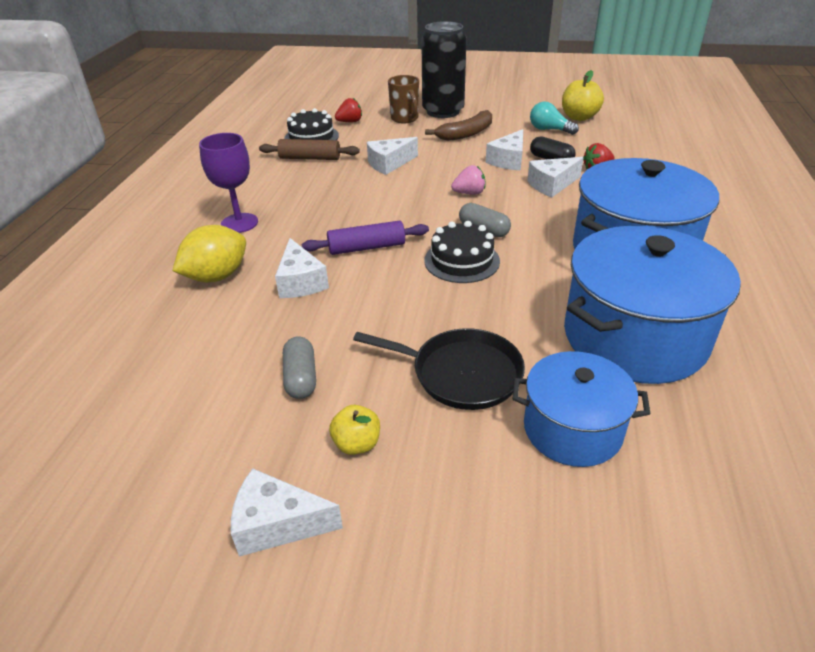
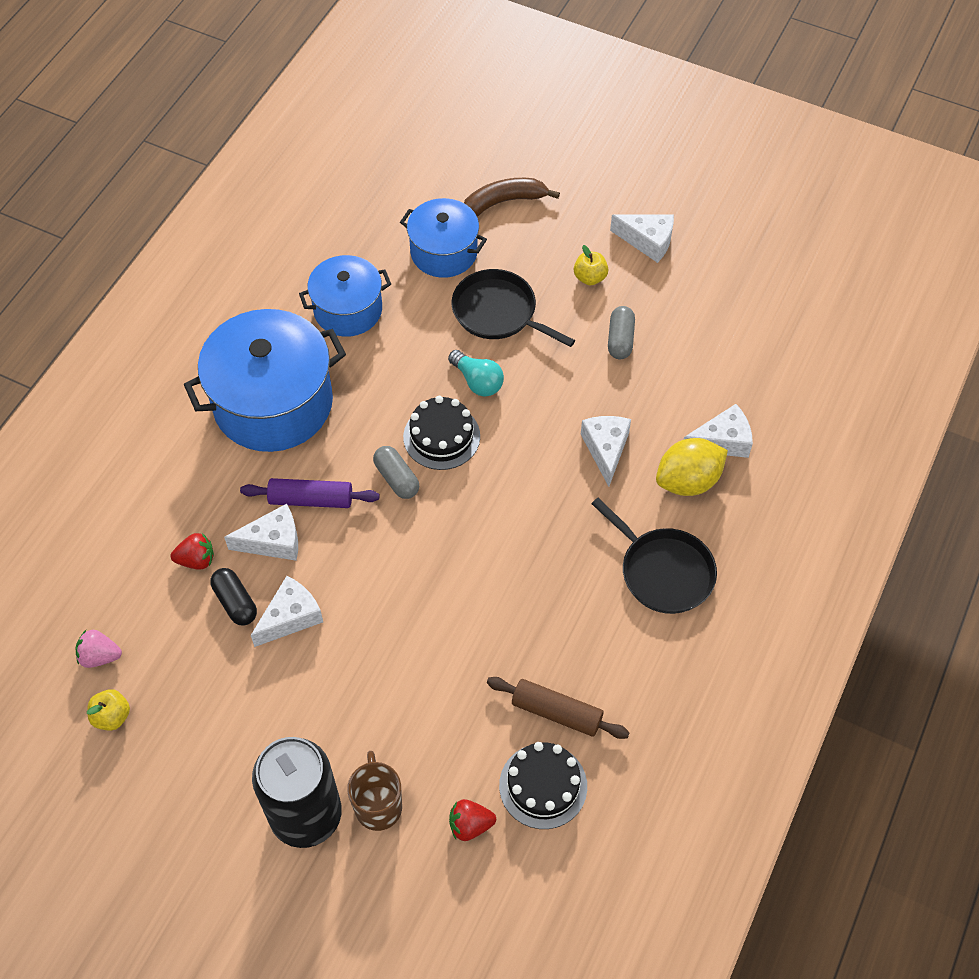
camera: 165 degrees left, 20 degrees up
(239, 223) = (663, 571): purple goblet -> black pan
(367, 247) = (529, 484): purple rolling pin -> purple rolling pin (311, 499)
(389, 164) = (450, 659): white cheese -> white cheese (722, 441)
(466, 134) = (308, 717): brown banana -> brown banana (503, 202)
(469, 193) = (378, 554): pink strawberry -> pink strawberry (100, 656)
(549, 130) = (182, 689): turquoise light bulb -> turquoise light bulb (477, 381)
(579, 117) = (112, 716): yellow apple -> yellow apple, size x0.63
(634, 337) = (348, 310): blue pot -> blue pot, size x0.60

